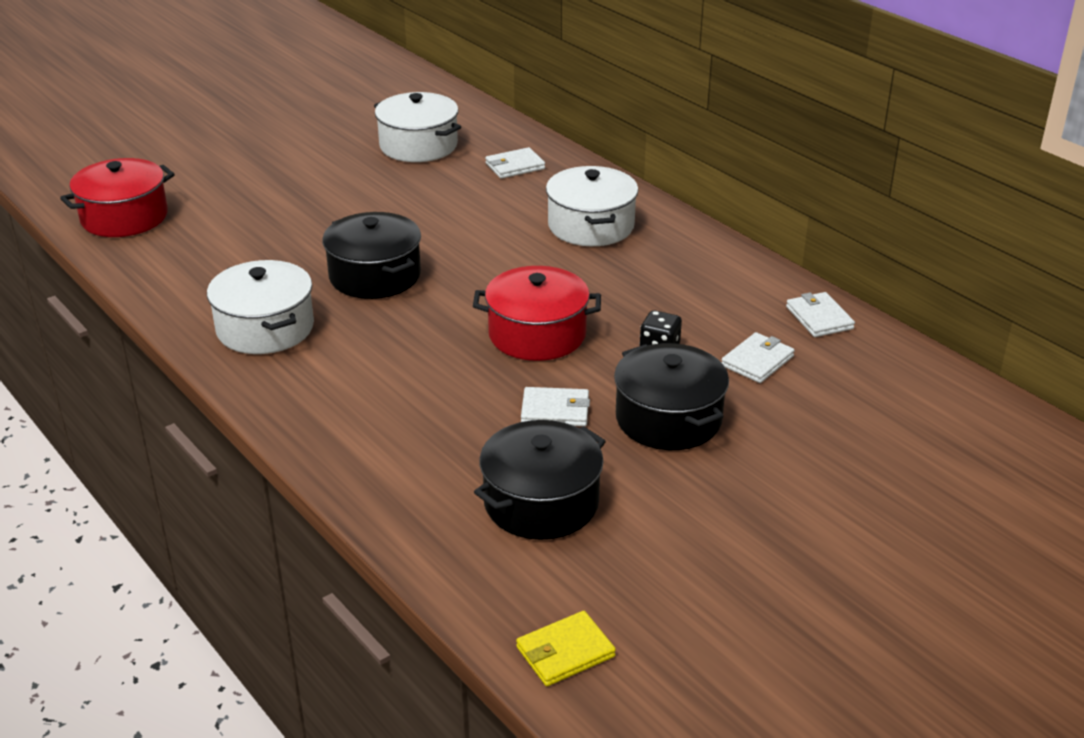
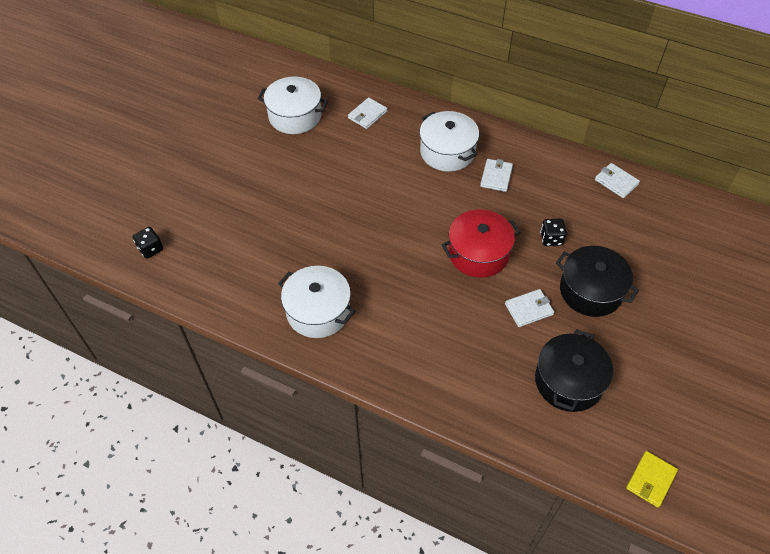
camera: 25 degrees left, 20 degrees up
(124, 217) = (150, 249): red pot -> black dice
(375, 276) = (351, 241): black pot -> none
(757, 361) = (606, 228): white wallet -> white wallet (496, 176)

